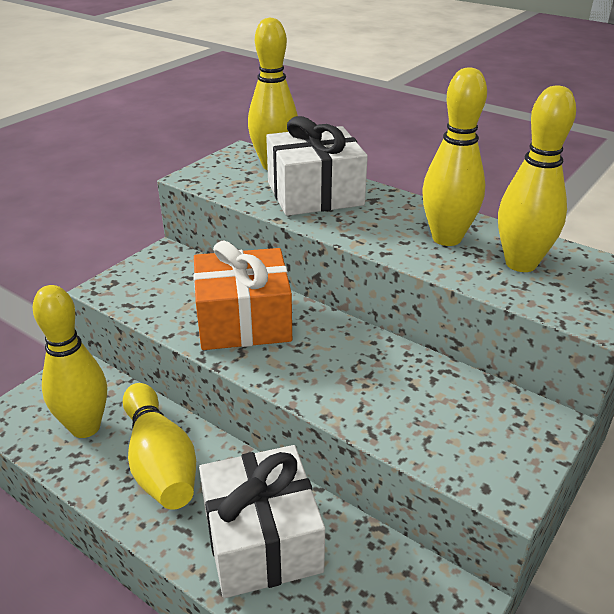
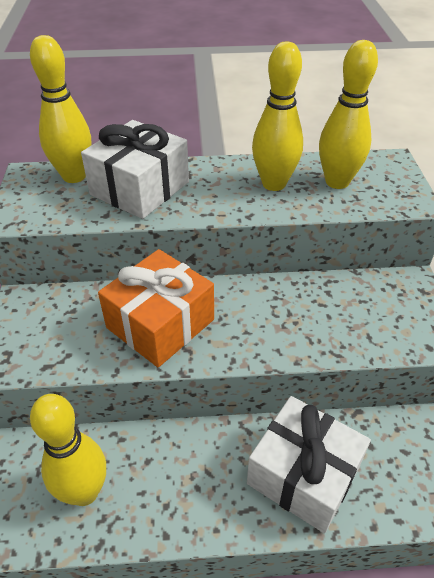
camera: 40 degrees left, 10 degrees up
(160, 462) = (176, 474): yellow bowling pin -> none

